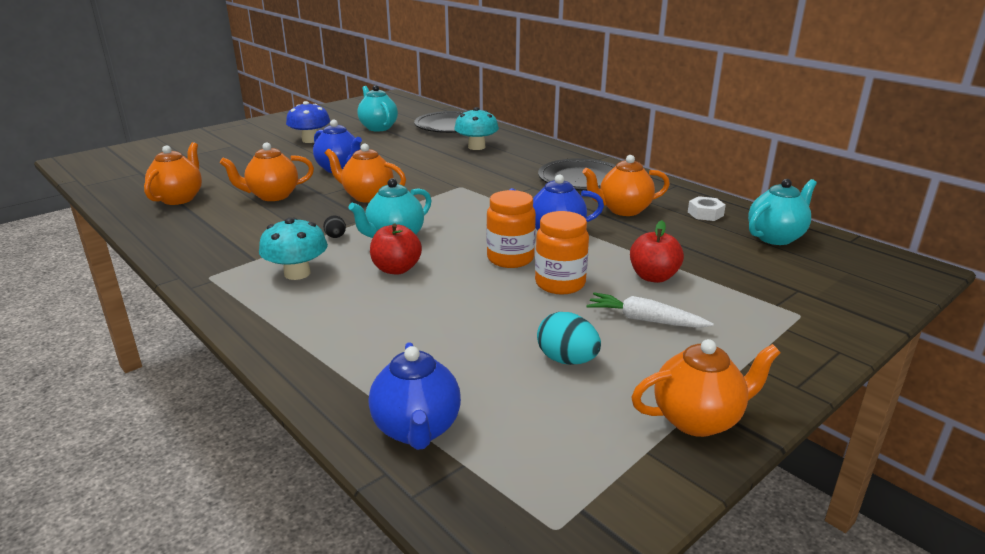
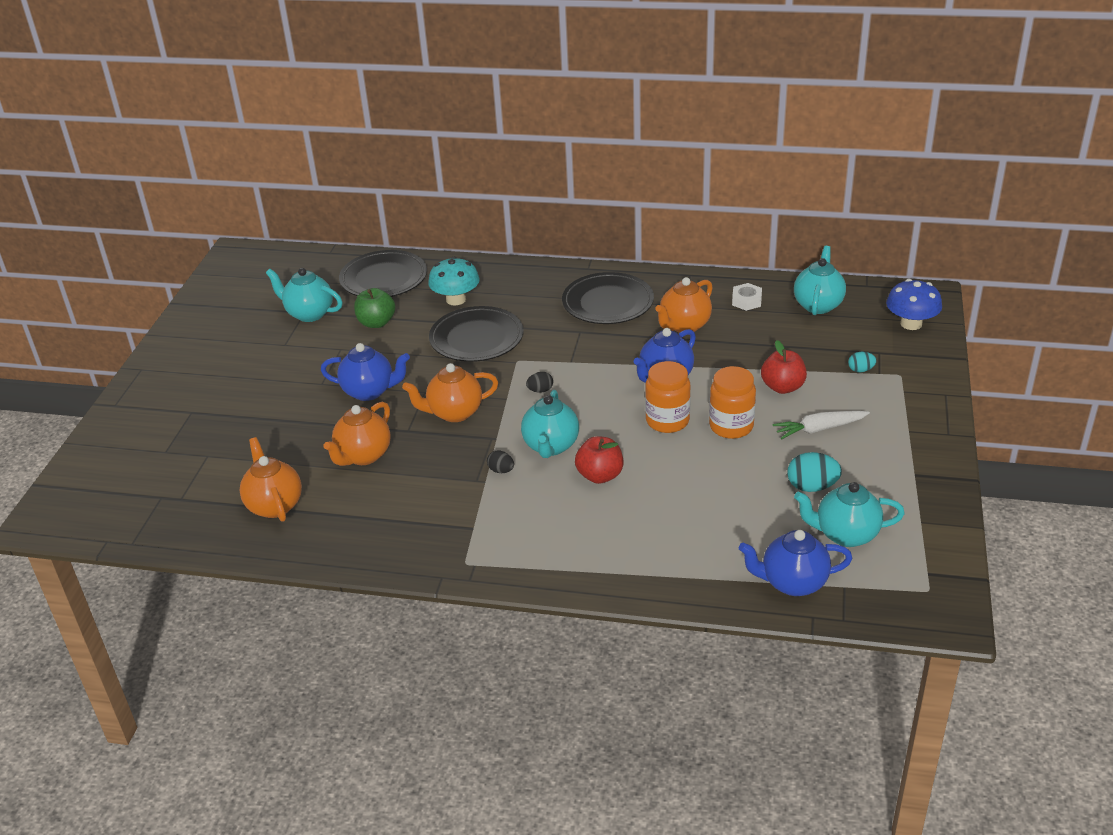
camera: 35 degrees left, 10 degrees up
(297, 273) = (531, 521): turquoise mushroom -> none
(310, 140) = (266, 365): blue mushroom -> blue mushroom (911, 324)
(407, 142) = (376, 323): none -> green apple
(417, 429) = (792, 583): blue teapot -> blue teapot turned 135 degrees clockwise
(446, 206) = (540, 390): none -> black egg
(454, 168) = (476, 338): none -> black plate
(539, 417) = (845, 535): none -> turquoise teapot
(698, 419) = (923, 486): orange teapot -> none
(757, 295) = (860, 370): none -> turquoise egg

